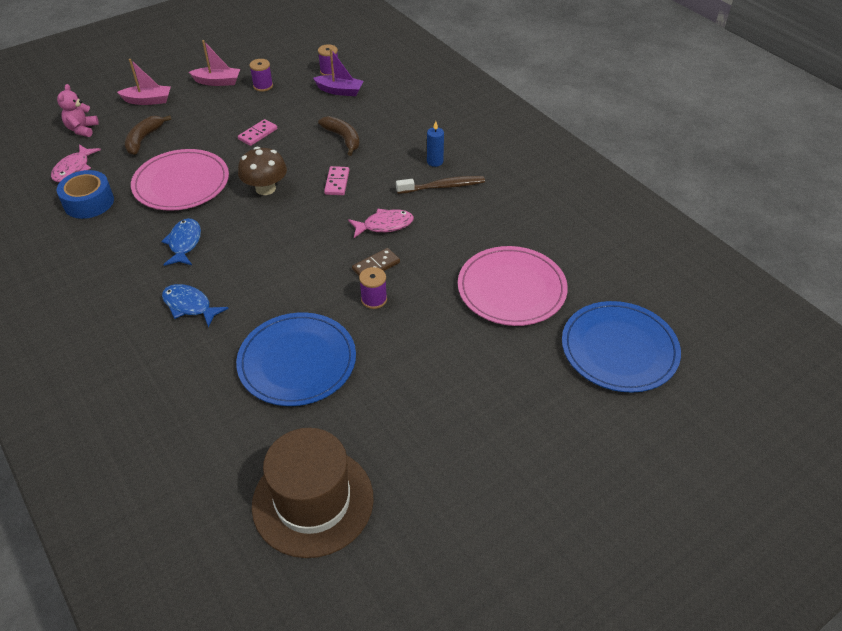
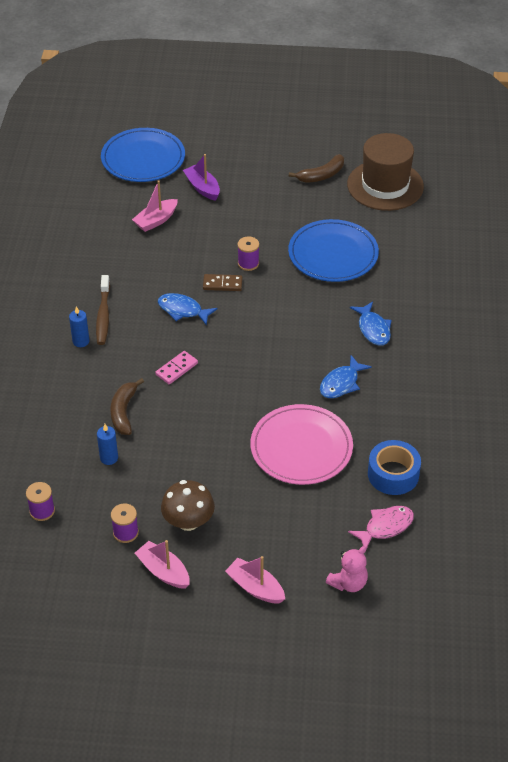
camera: 140 degrees left, 0 degrees up
(144, 139) = (297, 527): brown banana -> brown banana (321, 175)
(258, 134) = (190, 465): pink domino -> none
(265, 188) = (237, 398): brown mushroom -> brown mushroom (188, 521)
(320, 112) = (109, 458): none -> blue candle
(340, 91) = (63, 475): purple boat -> purple boat (202, 188)
(384, 225) = (182, 310): pink fish -> blue fish
(443, 186) = (103, 315): brown toothbrush -> brown toothbrush turned 120 degrees counterclockwise
(511, 289) = (156, 220): pink plate -> pink boat

